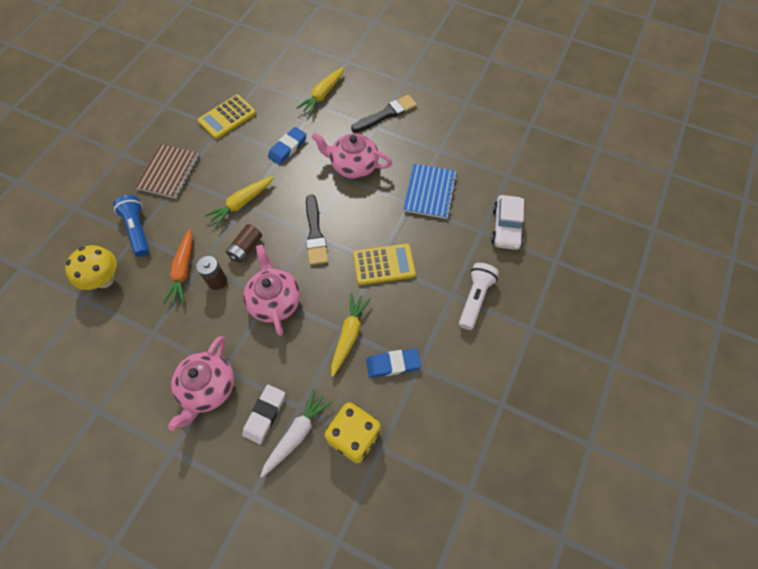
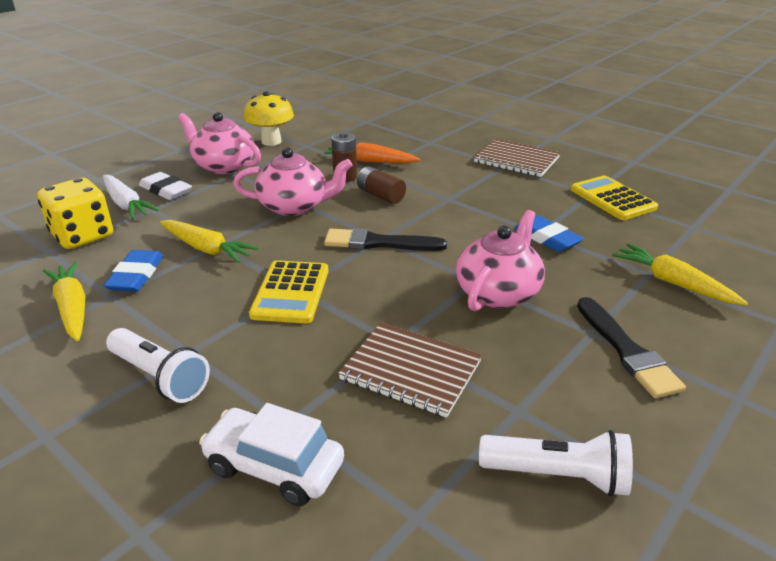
camera: 105 degrees right, 30 degrees down
(104, 279) = (383, 128): yellow mushroom -> yellow mushroom (271, 141)
(137, 230) = (437, 143): blue flashlight -> none
(241, 204) = (452, 198): yellow carrot -> yellow carrot (72, 308)
(429, 192) = (411, 370): blue notebook -> brown notebook
(470, 135) = (558, 475): none -> white flashlight

